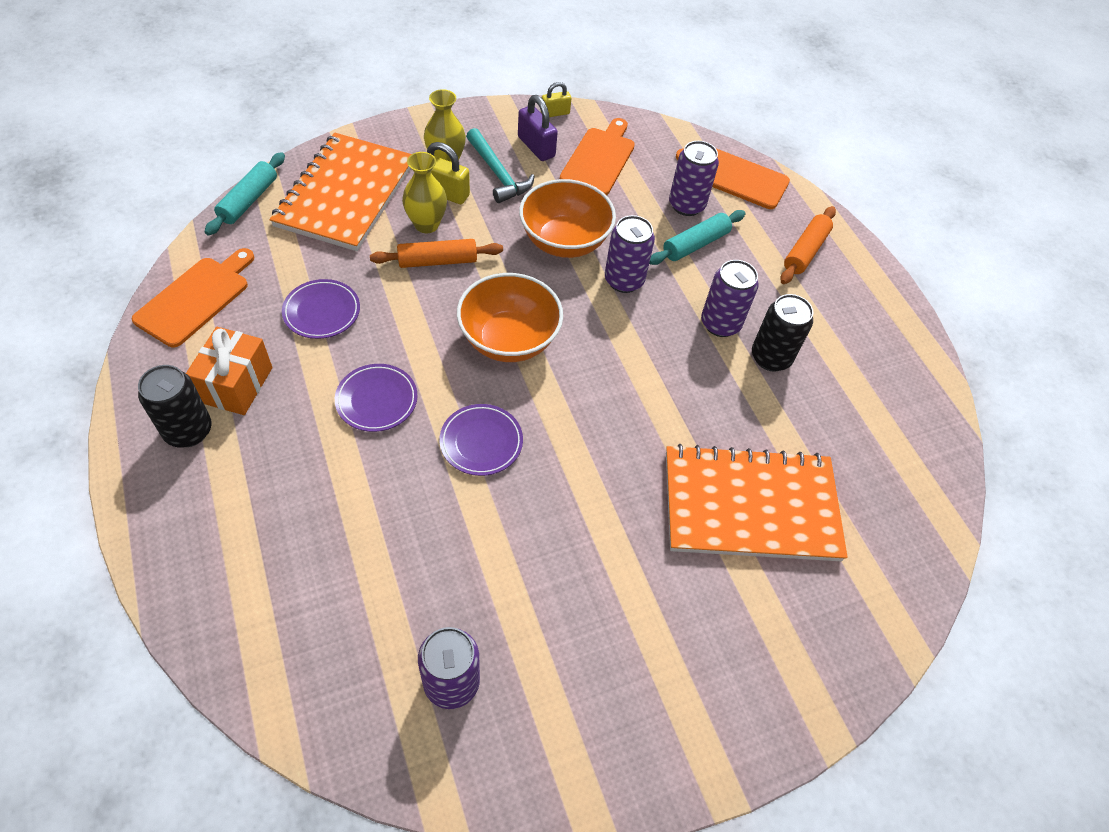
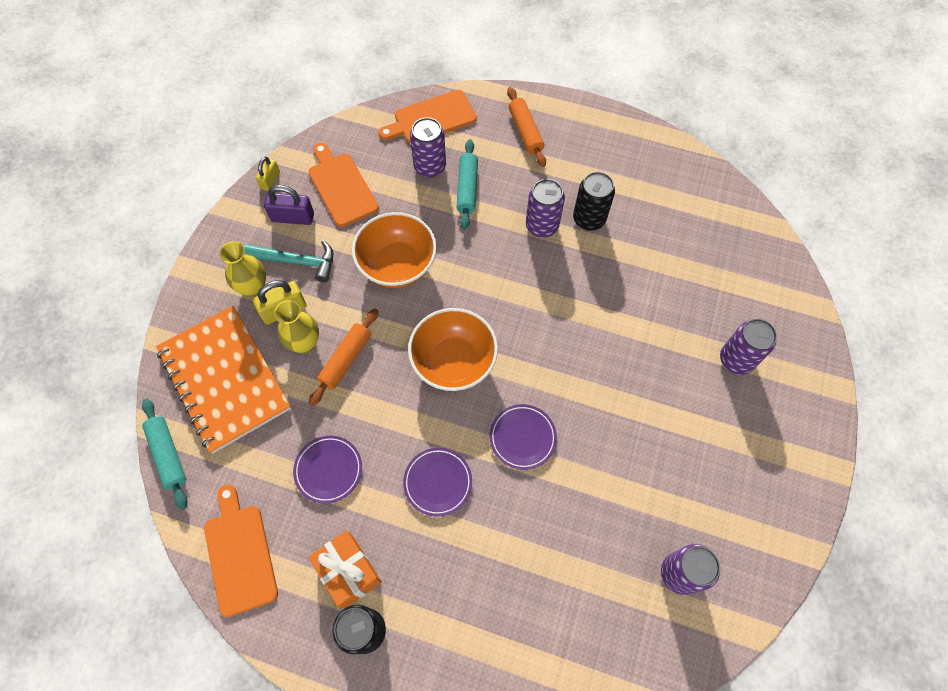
camera: 45 degrees left, 10 degrees up
(624, 280) = (461, 254): purple can -> purple can (736, 359)
(750, 505) = (681, 316): orange notebook -> none

